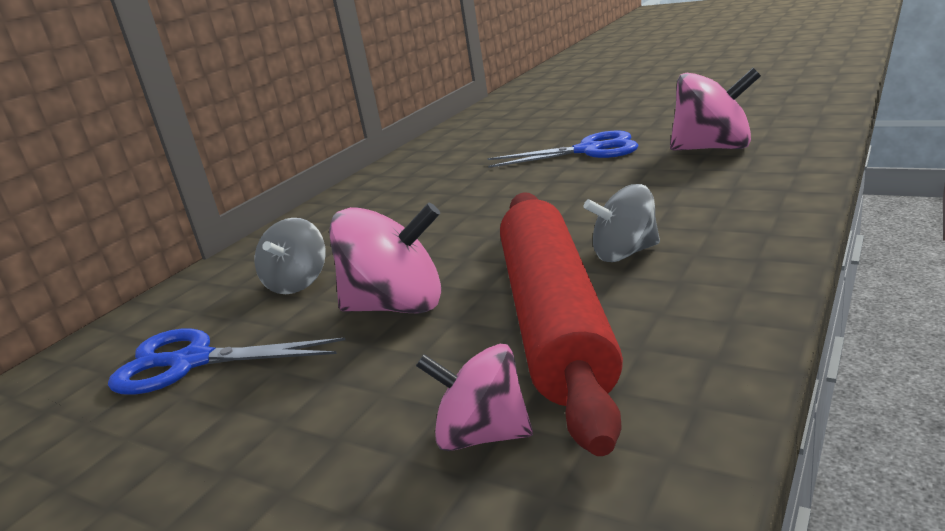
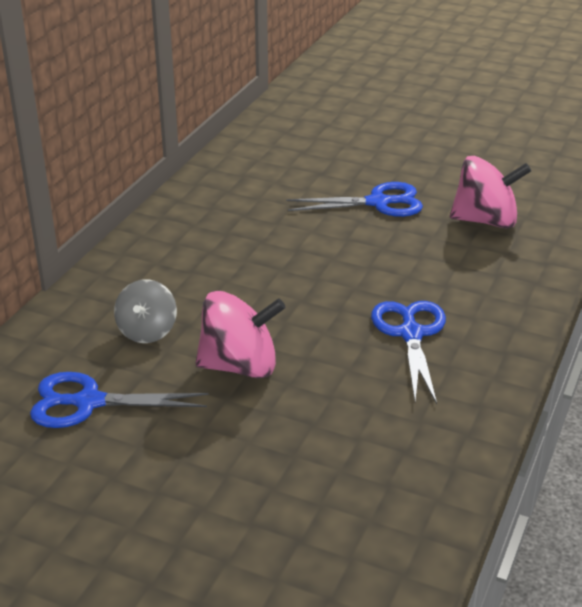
camera: 10 degrees left, 10 degrees up
(482, 435) = (323, 477): pink spinning top -> none
(554, 318) = (361, 390): red rolling pin -> none
(625, 253) = (411, 334): grey spinning top -> blue scissors

